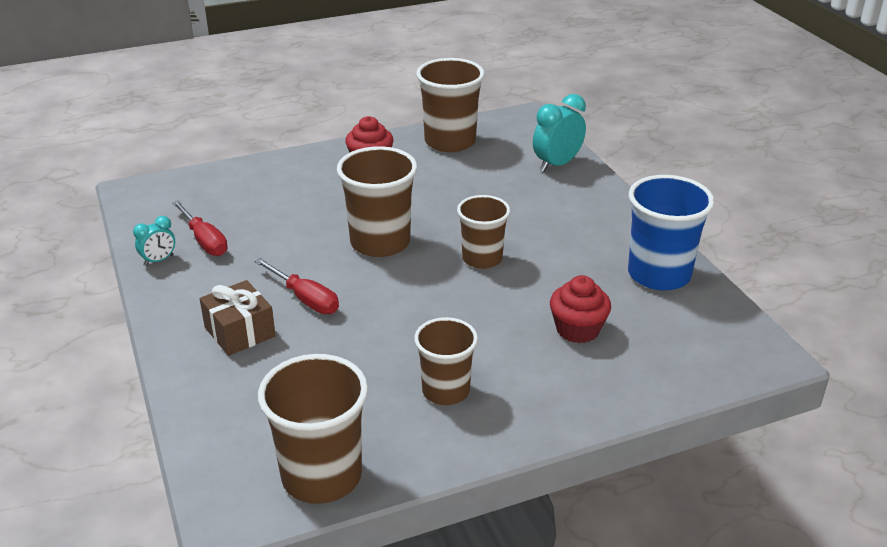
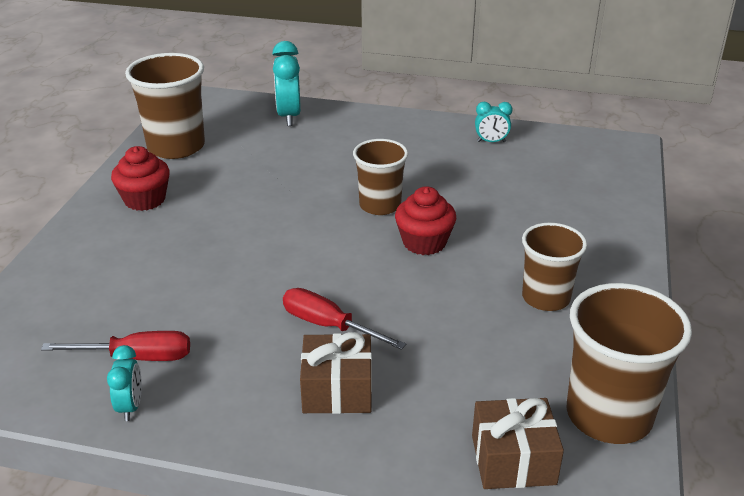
camera: 55 degrees left, 0 degrees up
(231, 441) = (513, 459): none -> brown gift
(305, 299) = (328, 325): red screwdriver -> red screwdriver turned 135 degrees counterclockwise
(380, 242) = (289, 247): brown cup -> none
(577, 329) = (524, 203): red cupcake -> red cupcake (424, 242)
(659, 274) = (491, 142): blue cup -> turquoise clock

